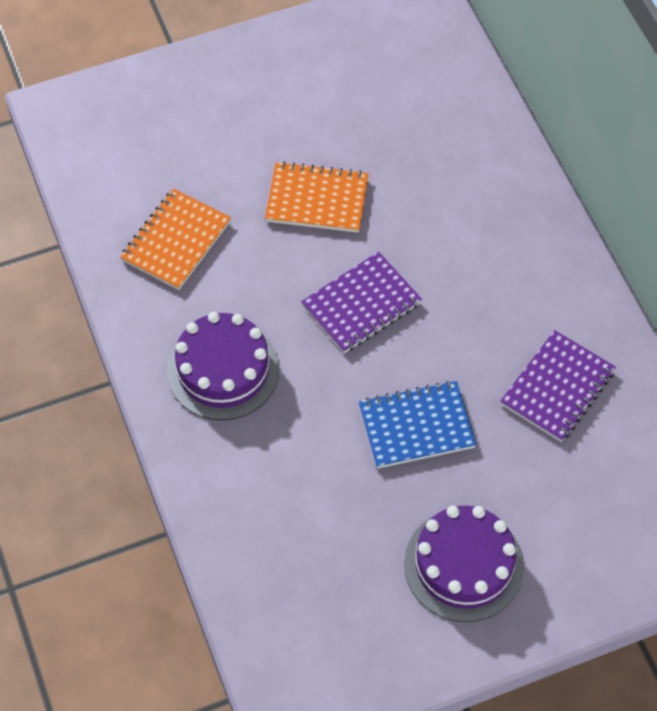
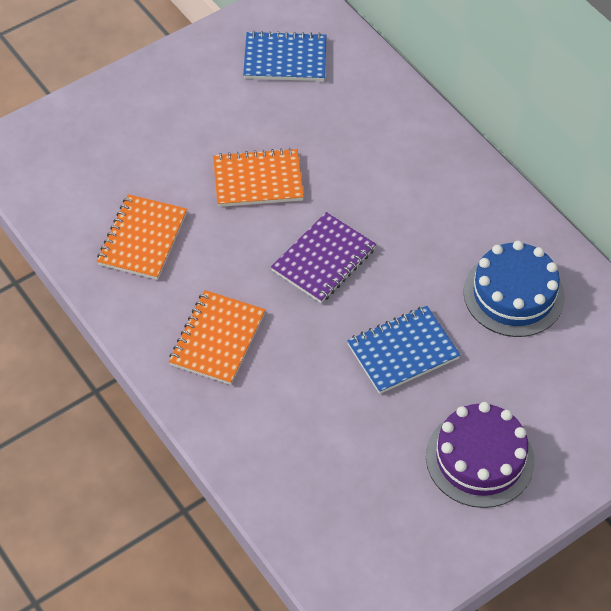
camera: 15 degrees left, 5 degrees down
(223, 370) = (217, 339): purple cake -> orange notebook
(386, 66) = (285, 59): none -> blue notebook
(557, 388) = (513, 294): purple notebook -> blue cake

